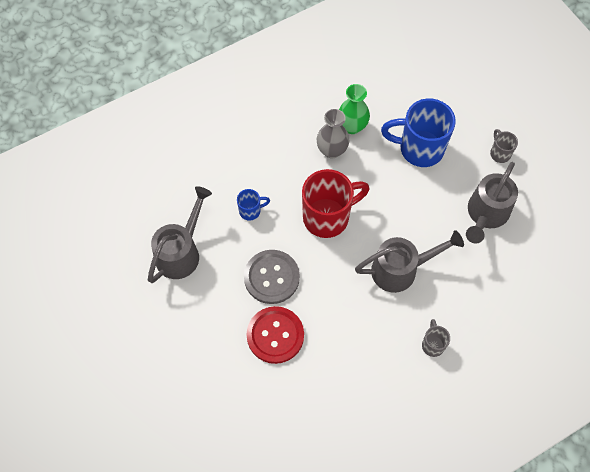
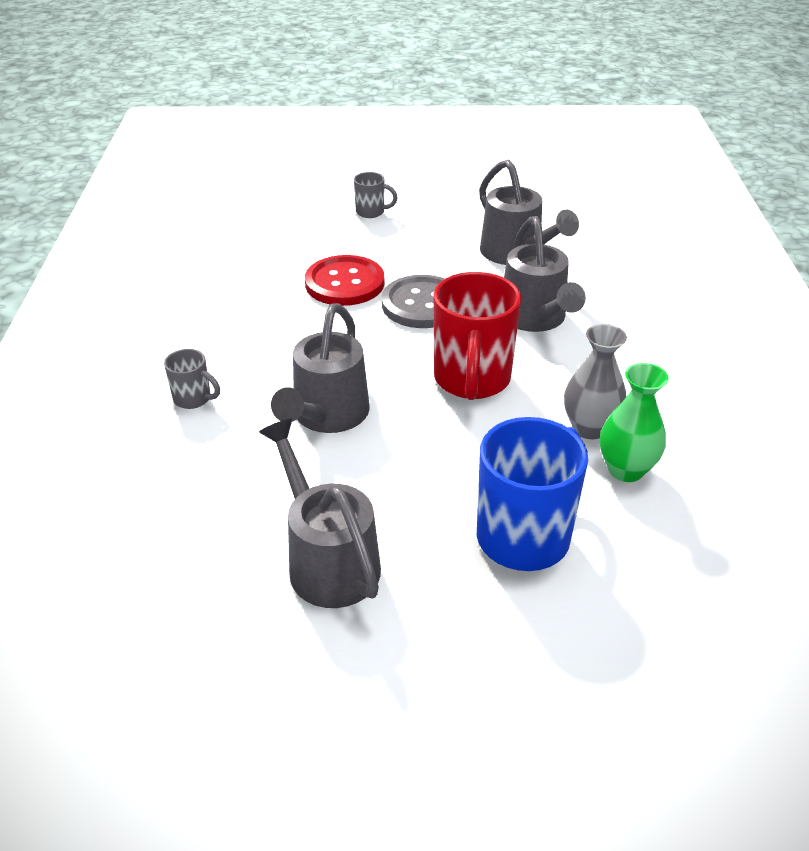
camera: 120 degrees right, 25 degrees down
(251, 211) = (535, 319): blue mug -> grey watering can
(499, 153) = (435, 654): grey mug -> grey mug (371, 212)

